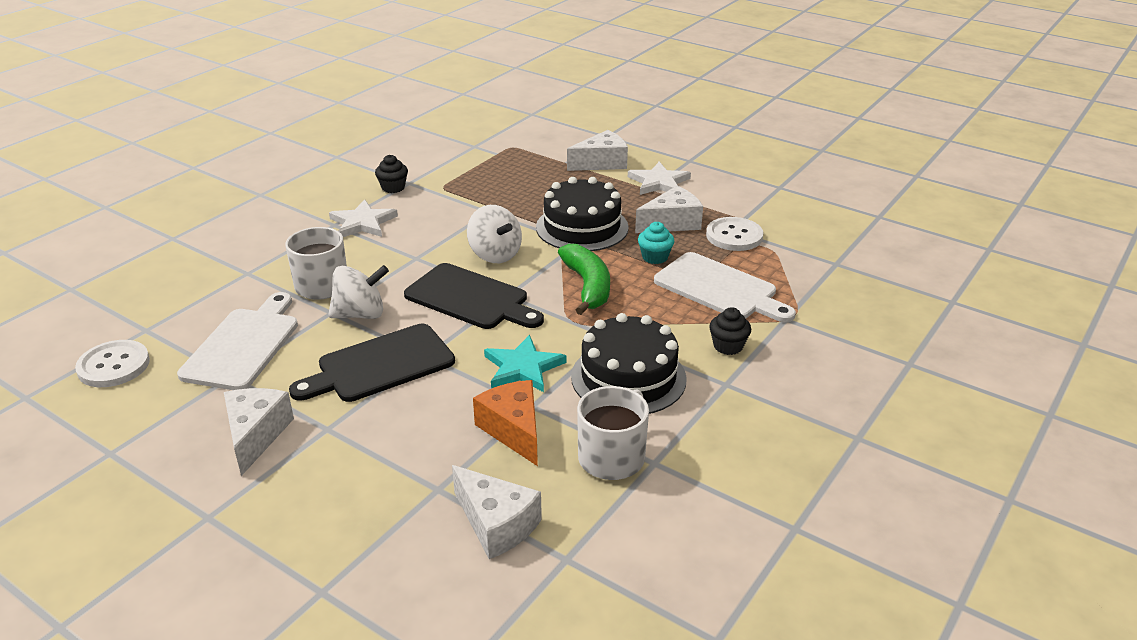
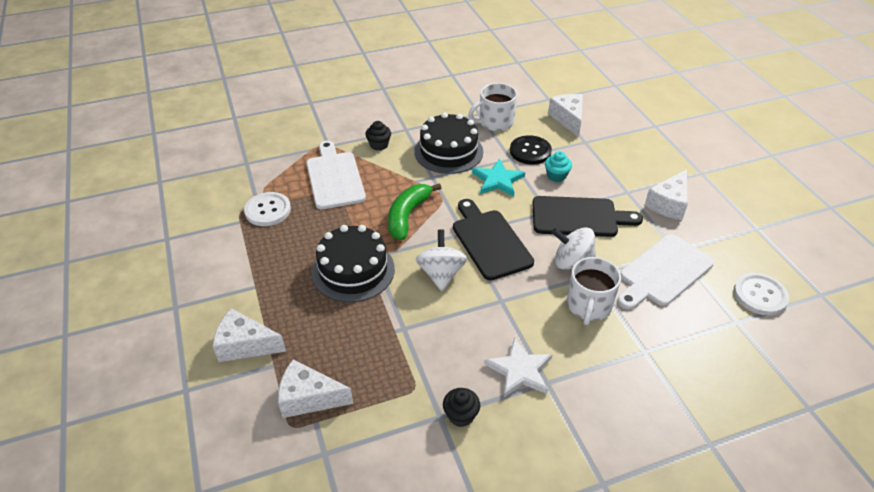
camera: 145 degrees left, 10 degrees up
(513, 430) = (530, 151): orange cheese -> black button
(655, 257) = (339, 218): turquoise cupcake -> turquoise cupcake (556, 176)
(659, 182) = (237, 291): white star -> none
(672, 223) = (288, 242): white cheese -> white cheese (309, 398)

